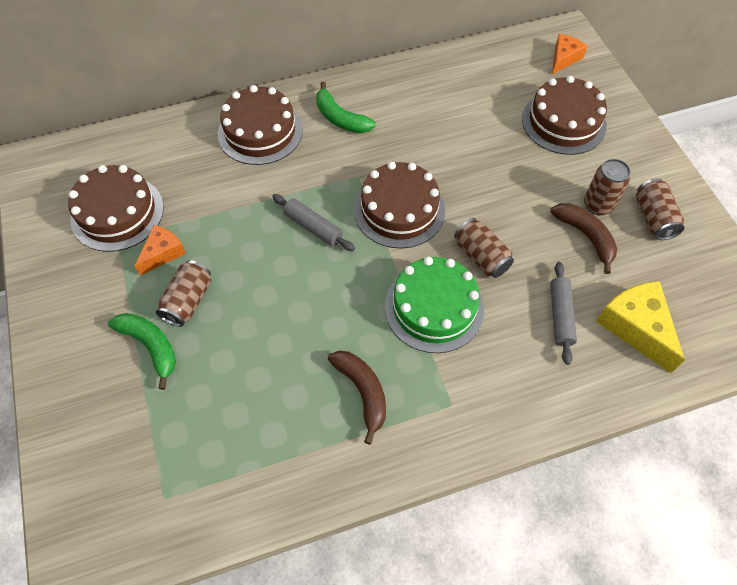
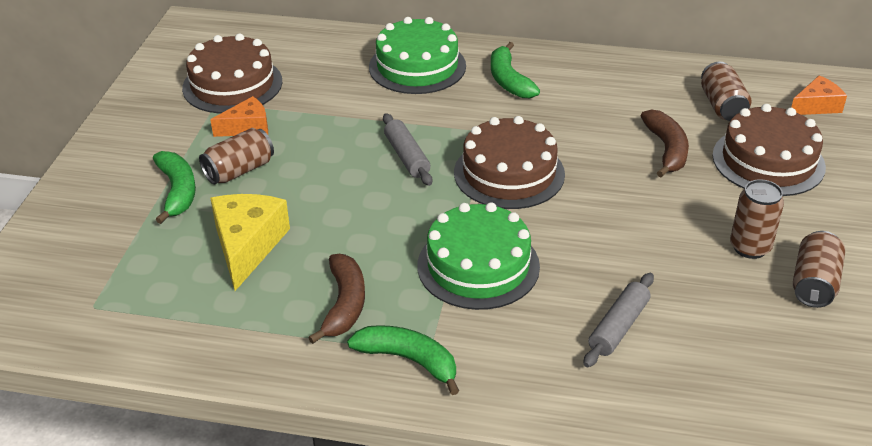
camera: 30 degrees right, 20 degrees down
(260, 132) = (417, 66): brown cake -> green cake
(443, 418) = (409, 360): none -> green banana
(481, 256) = (568, 243): brown can -> brown can (722, 106)
(586, 236) = (710, 269): brown banana -> brown banana (667, 149)
(636, 327) = (705, 373): yellow cheese -> yellow cheese (247, 246)

